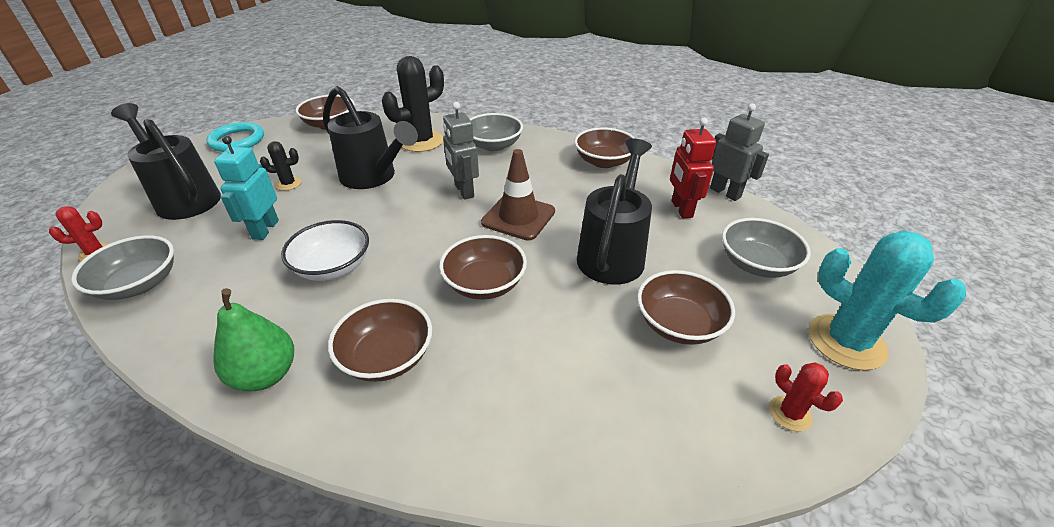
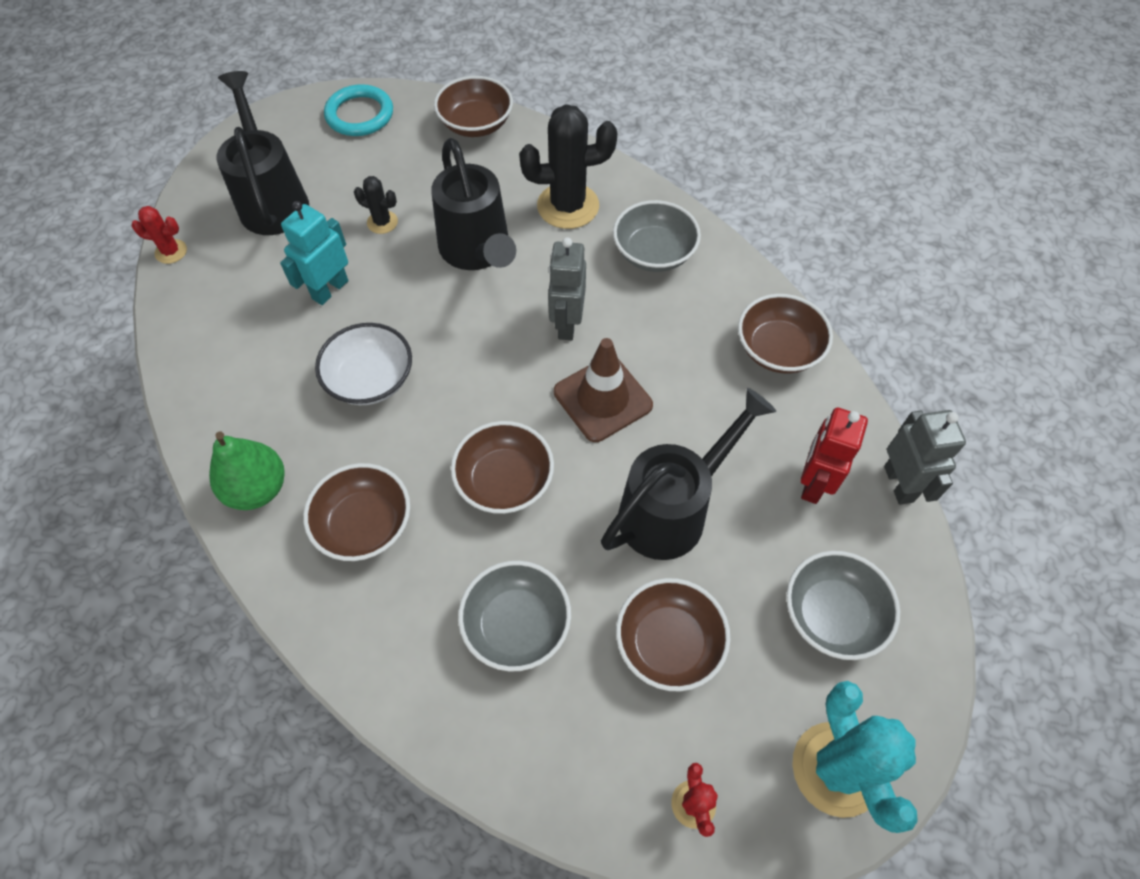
camera: 30 degrees right, 20 degrees up
(139, 284) = (194, 316): grey bowl -> grey bowl (516, 625)

